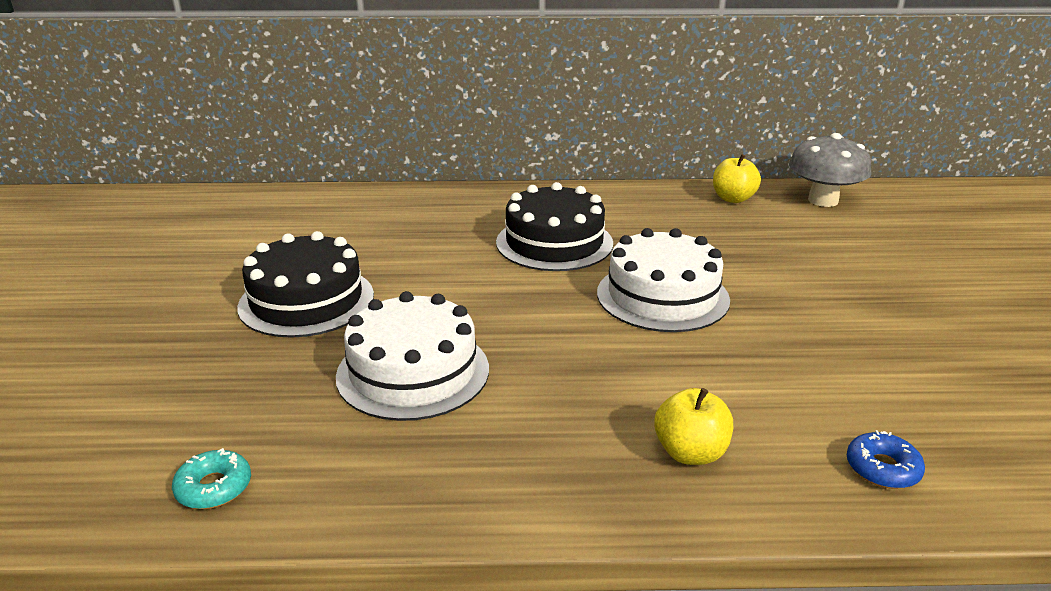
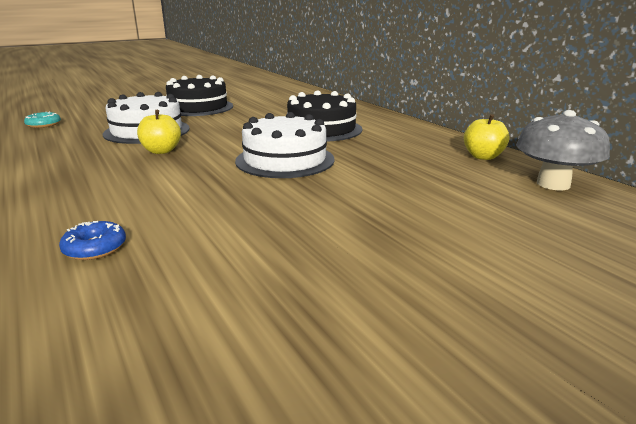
camera: 60 degrees right, 5 degrees down
(690, 453) = (95, 191): yellow apple -> yellow apple (161, 151)

